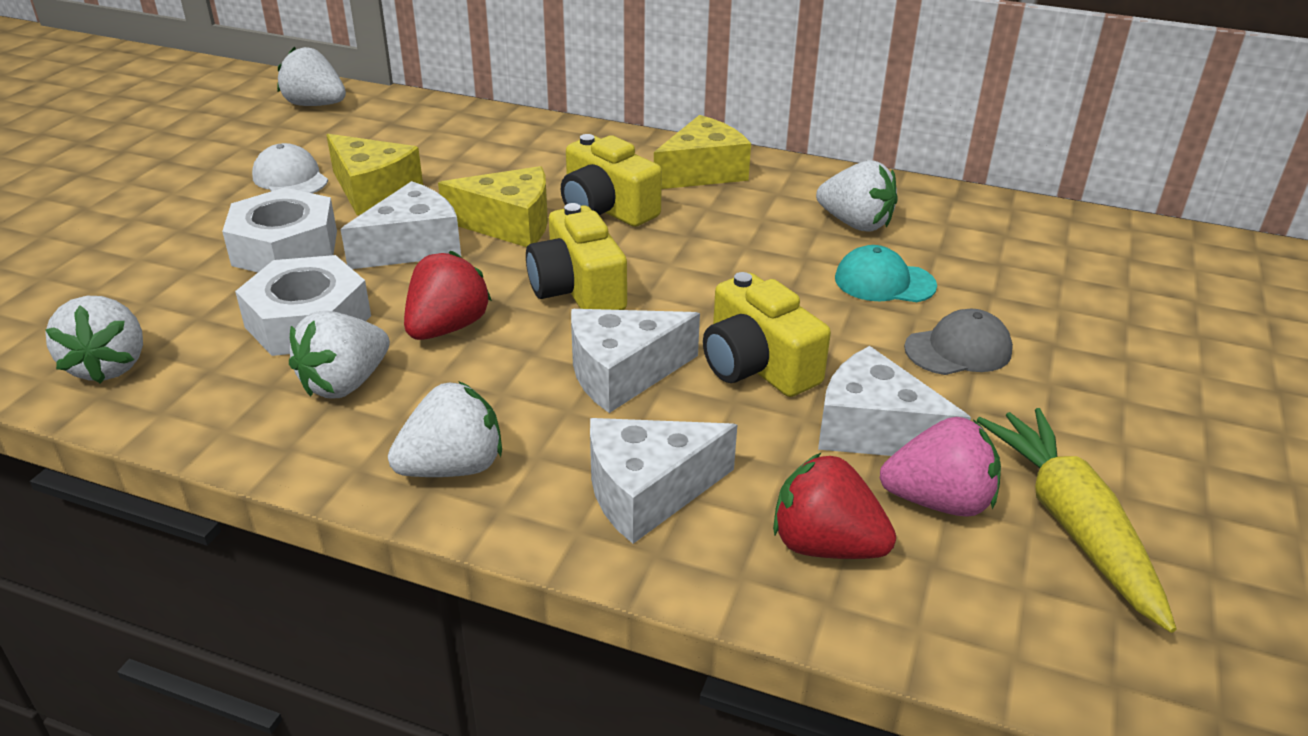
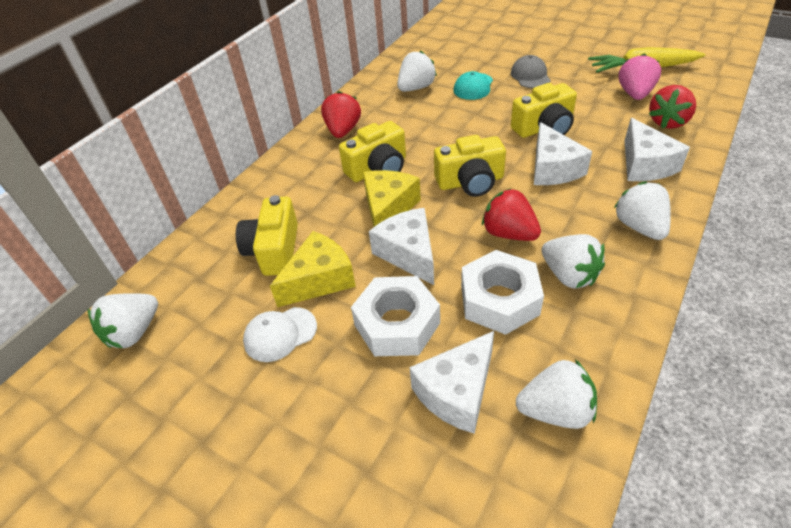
camera: 75 degrees left, 10 degrees up
(431, 157) = (274, 250): none -> yellow camera
(702, 172) = (343, 130): yellow cheese -> red strawberry
(874, 430) = (591, 102): white cheese -> white cheese (457, 392)

